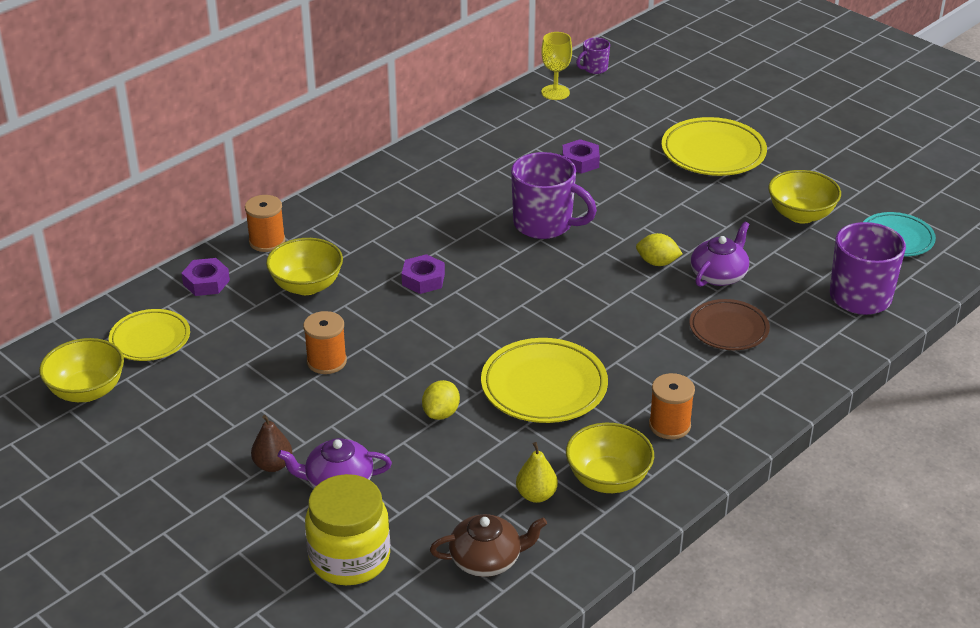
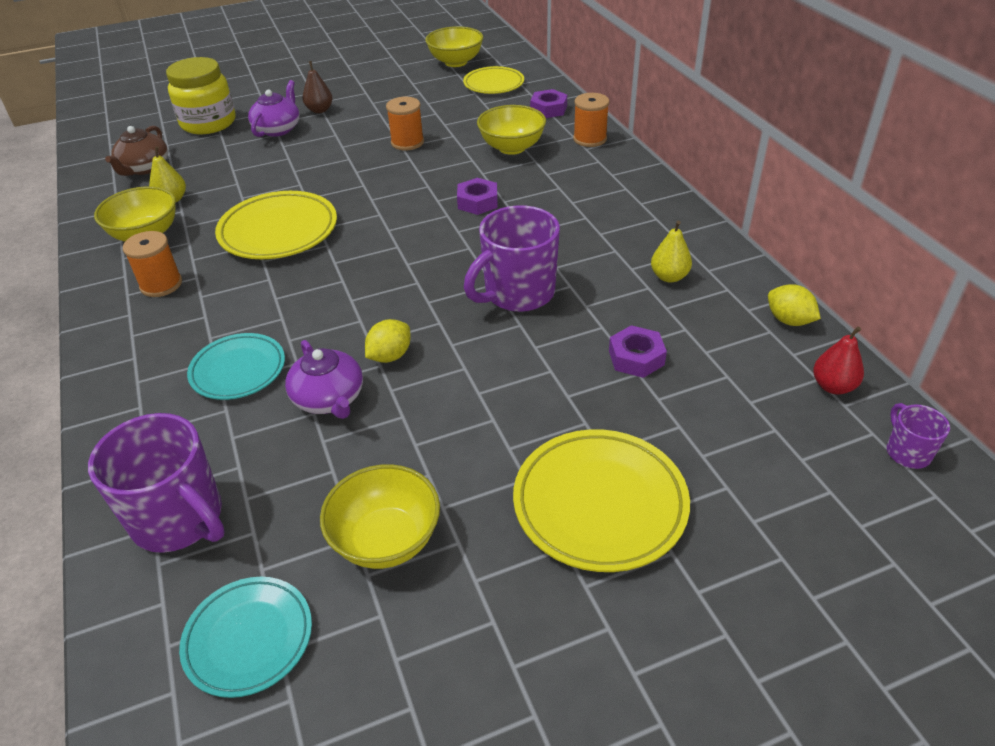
camera: 115 degrees right, 5 degrees up
(441, 413) = (300, 178): yellow lemon -> yellow lemon (789, 320)
(478, 163) = (669, 277): none -> yellow pear
(555, 92) = (833, 386): yellow goblet -> red pear
(728, 329) = (238, 370): brown plate -> turquoise plate

